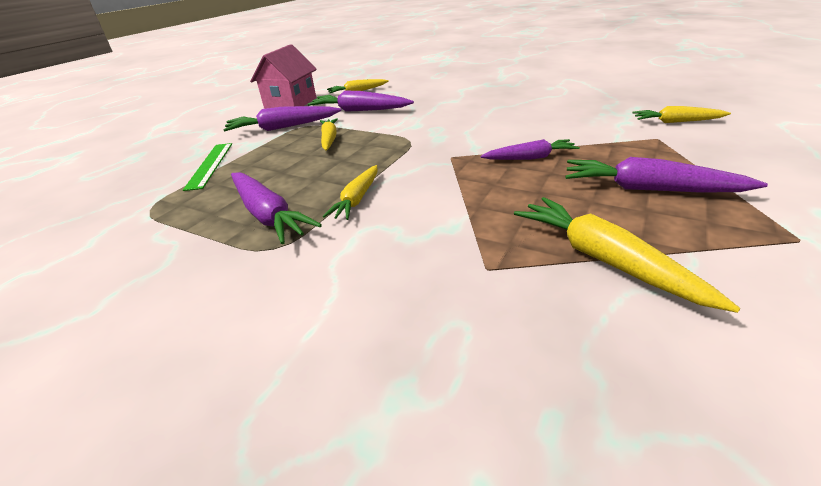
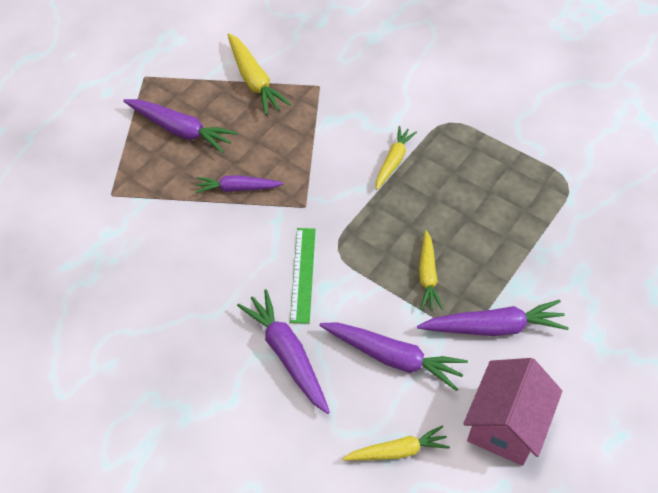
camera: 175 degrees left, 20 degrees up
(210, 165) = (549, 248): green ruler -> green ruler (303, 274)
(268, 215) = (461, 156): purple carrot -> purple carrot (287, 354)
(676, 122) = (64, 221): yellow carrot -> none

